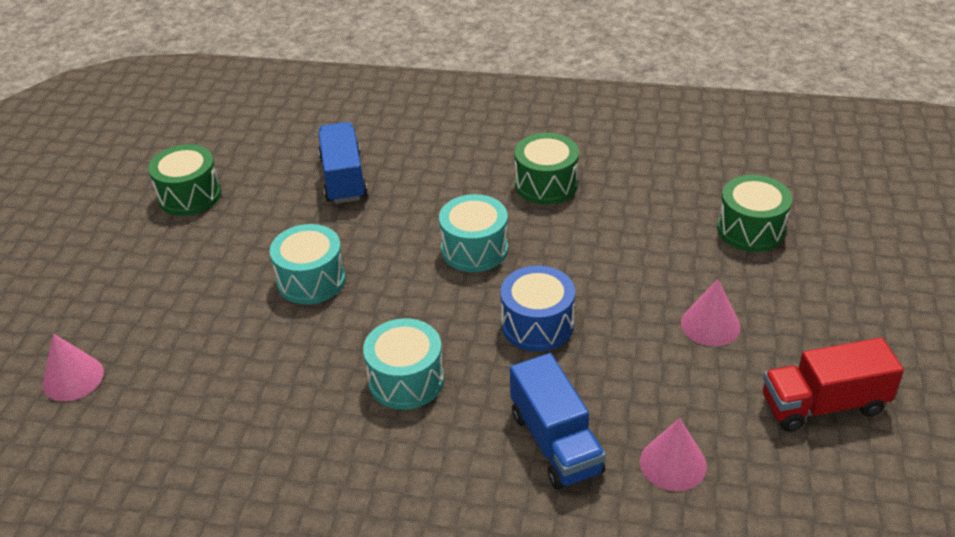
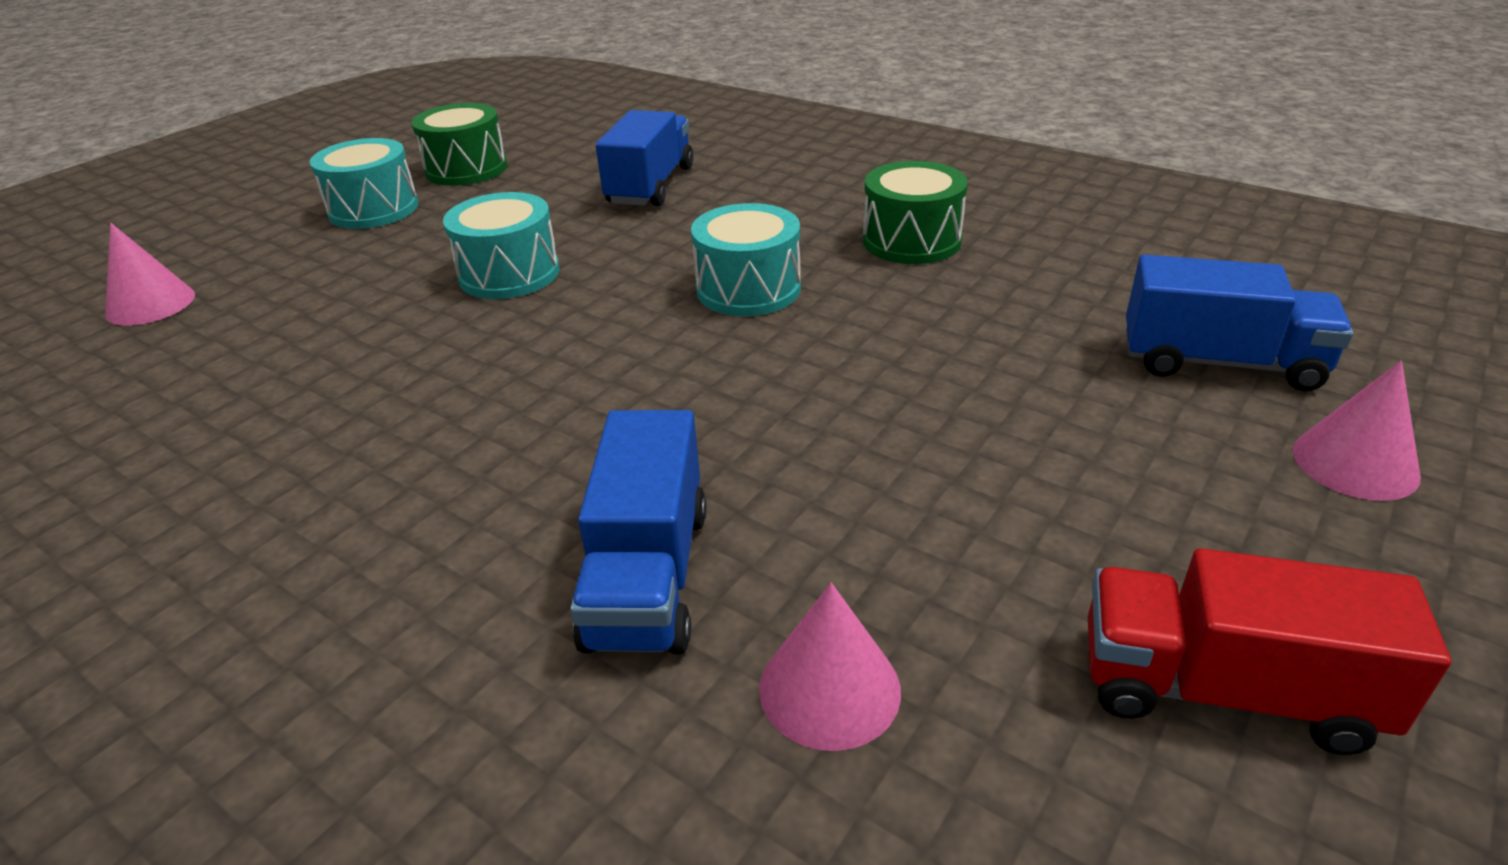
camera: 25 degrees right, 5 degrees down
(406, 380) = (510, 416): turquoise drum -> turquoise drum (373, 209)
(537, 325) = (760, 400): blue drum -> none
(710, 325) = (1058, 479): pink cone -> pink cone (1355, 463)
(751, 229) = (1220, 363): green drum -> blue truck

